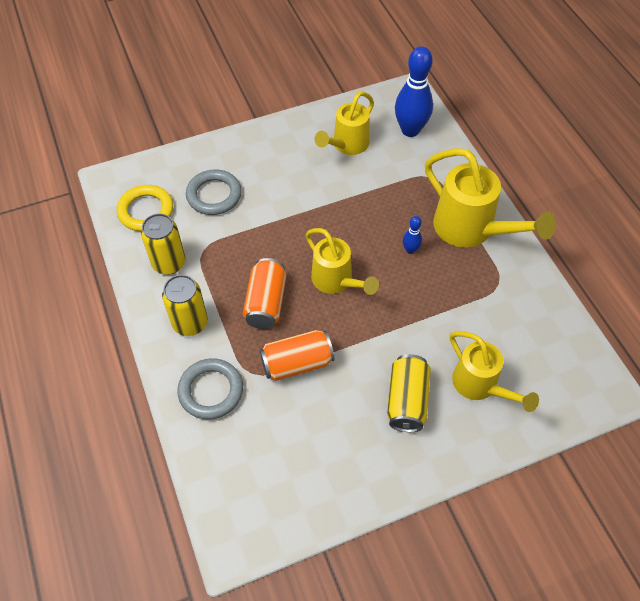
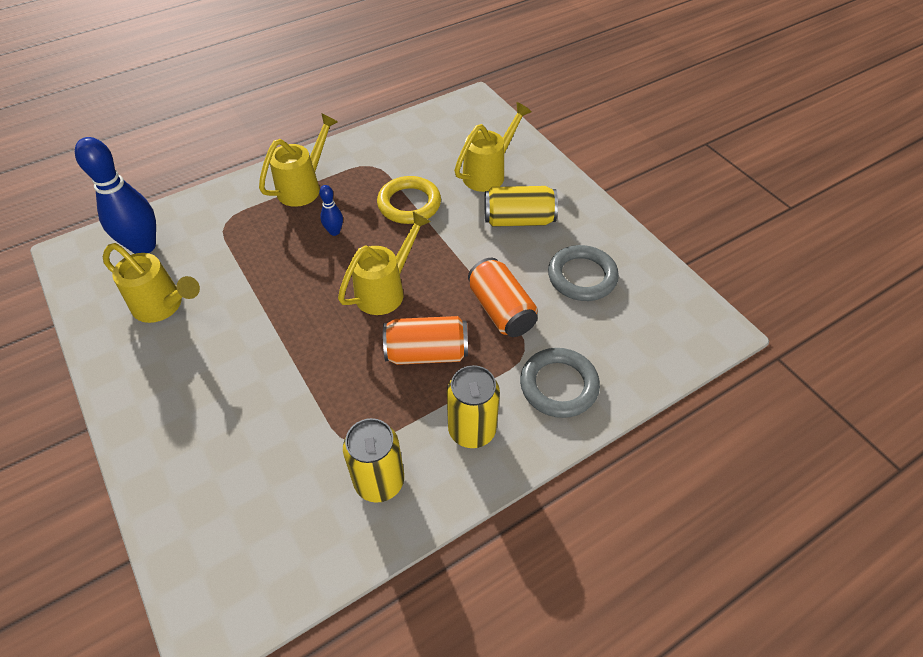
camera: 100 degrees left, 5 degrees down
(146, 211) = (281, 543): yellow ring -> yellow ring (409, 204)
(214, 195) = (249, 450): grey ring -> grey ring (582, 276)
(471, 230) = (304, 187): yellow watering can -> yellow watering can, size x0.66

